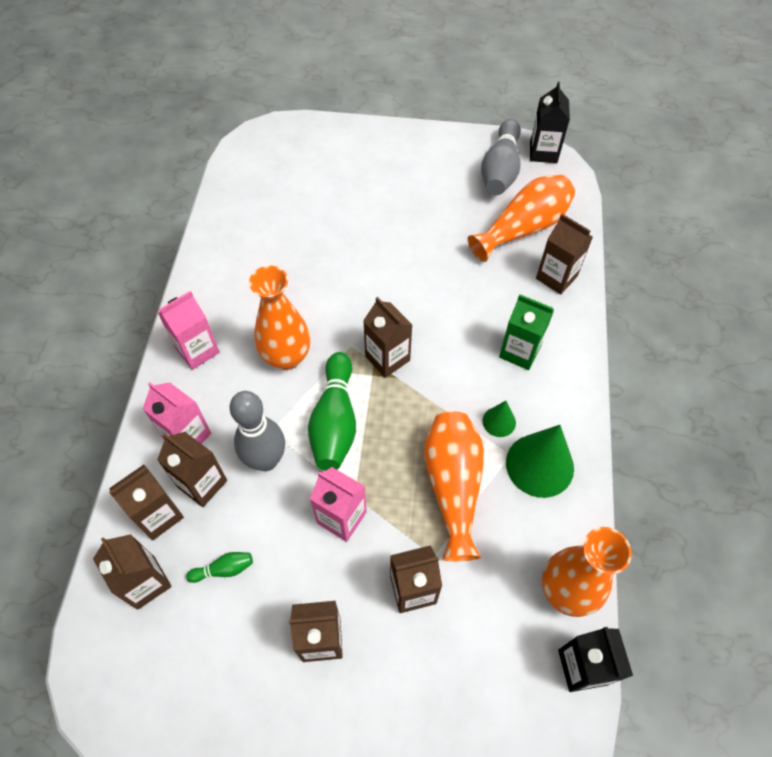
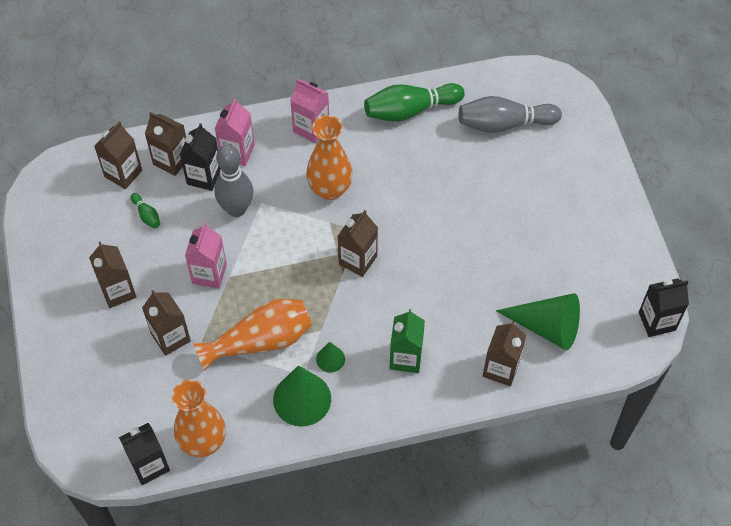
camera: 70 degrees right, 0 degrees up
(202, 484) = (204, 176): brown carton -> black carton
(335, 421) = (285, 242): green bowling pin -> green bowling pin (410, 110)
(500, 170) = (612, 289): grey bowling pin -> grey bowling pin (504, 124)
(523, 228) = (547, 327): orange vase -> green cone

